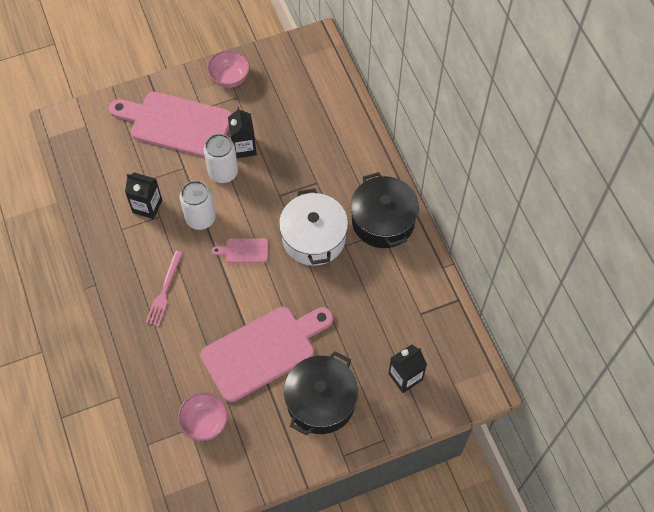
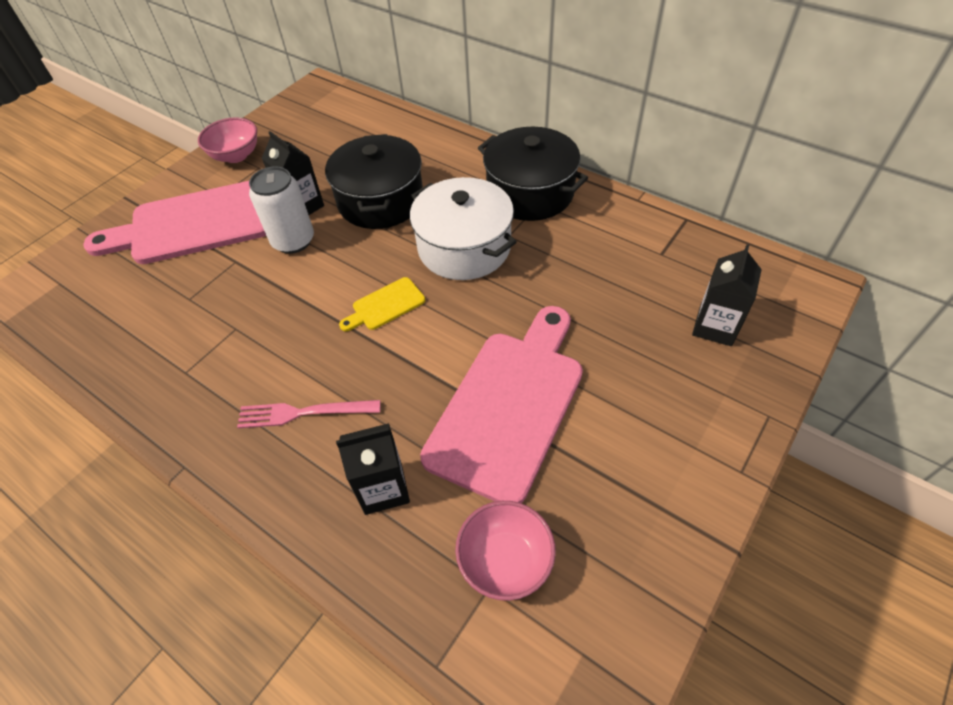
camera: 30 degrees left, 10 degrees down
(147, 206) = (209, 326): black carton -> black carton (383, 488)
(164, 290) = (304, 413): pink fork -> pink fork turned 105 degrees clockwise
(200, 218) = (297, 301): white can -> none
(244, 251) = (385, 305): pink cutting board -> yellow cutting board
(321, 401) = (644, 420): black pot -> black pot (380, 200)

